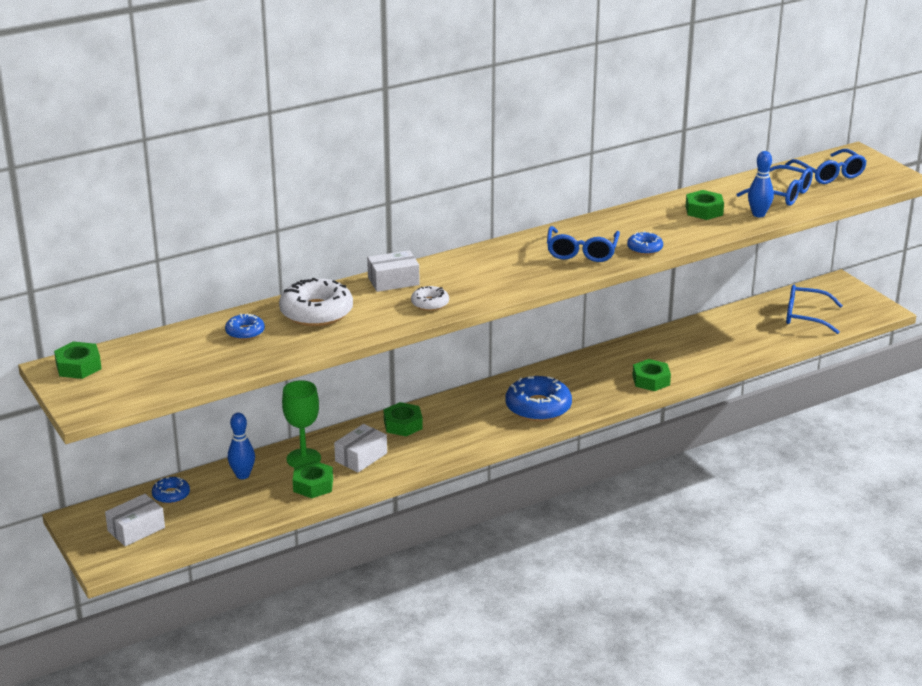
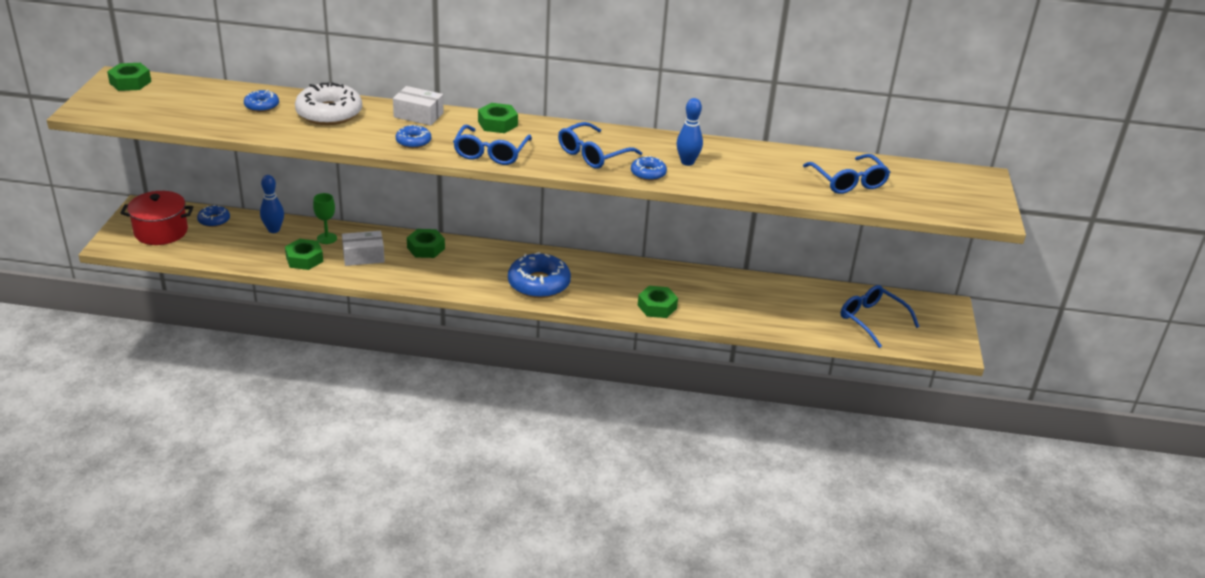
camera: 35 degrees right, 5 degrees up
(136, 529) = (161, 231): white box -> red pot
(303, 459) = (327, 238): green goblet -> green goblet, size x0.66
(430, 303) = (413, 141): white donut -> blue donut
(704, 210) = (753, 166): green nut -> green nut (497, 123)
(758, 214) = (796, 189): blue bowling pin -> blue bowling pin (687, 162)
(829, 174) = (924, 184): blue glasses -> blue glasses (491, 153)

